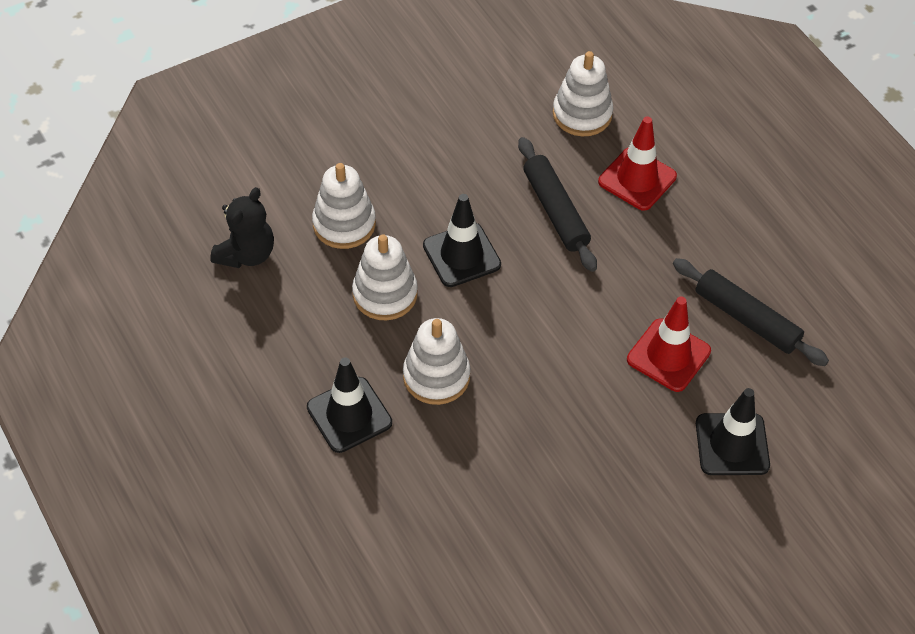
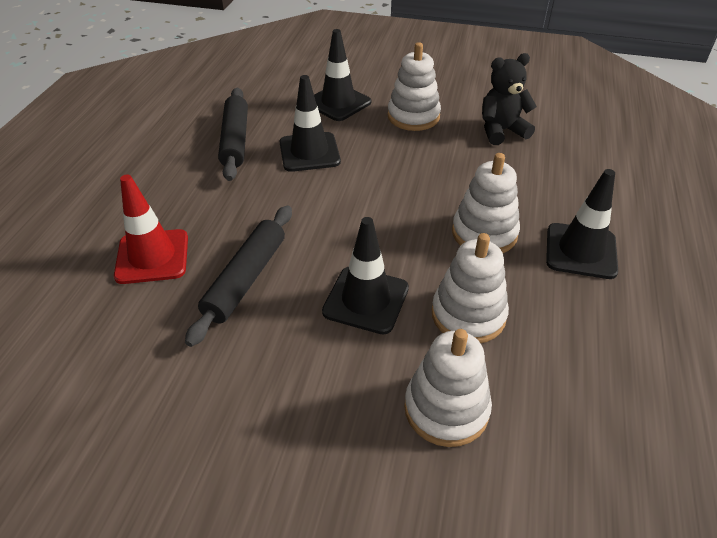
camera: 135 degrees left, 10 degrees down
(246, 254) = (586, 456): black teddy bear -> black teddy bear (501, 131)
(582, 114) = (96, 342): white stacking toy -> white stacking toy (413, 116)
(668, 355) = (309, 152): red traffic cone -> black traffic cone

